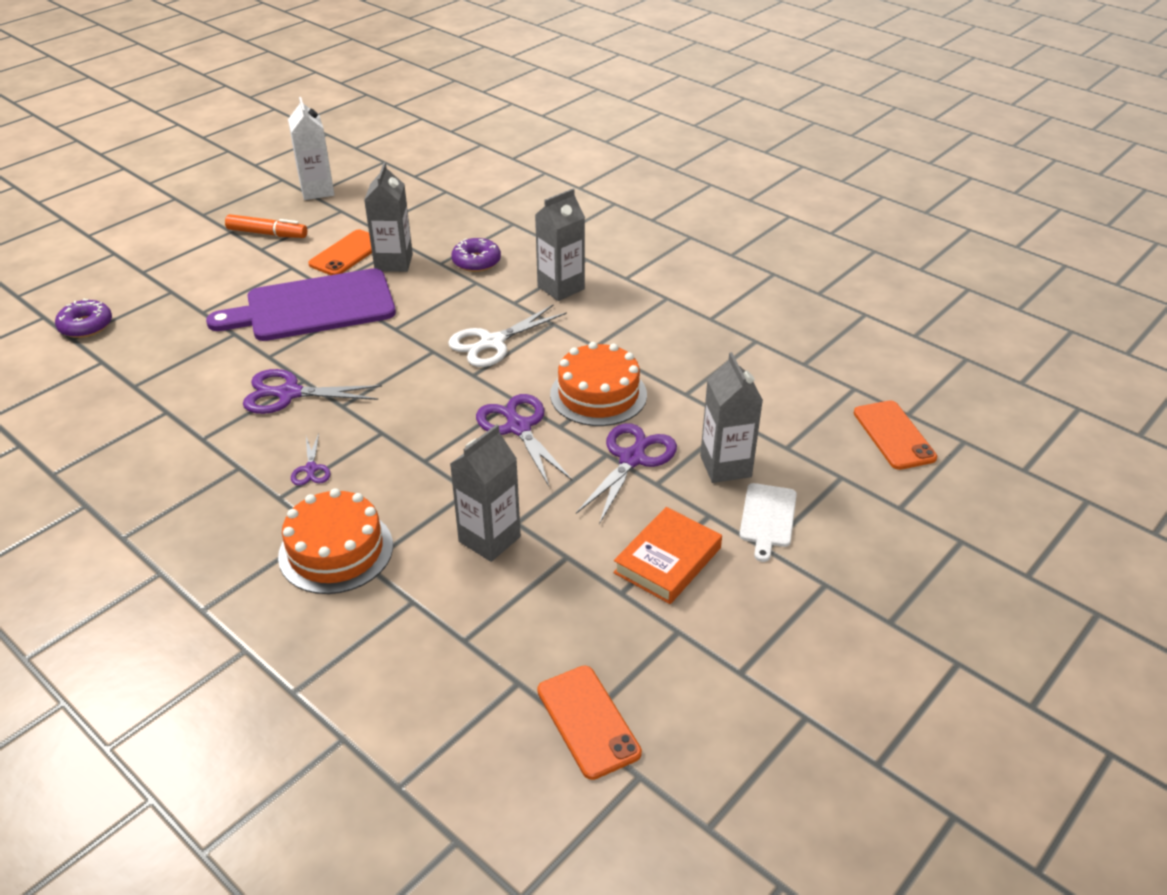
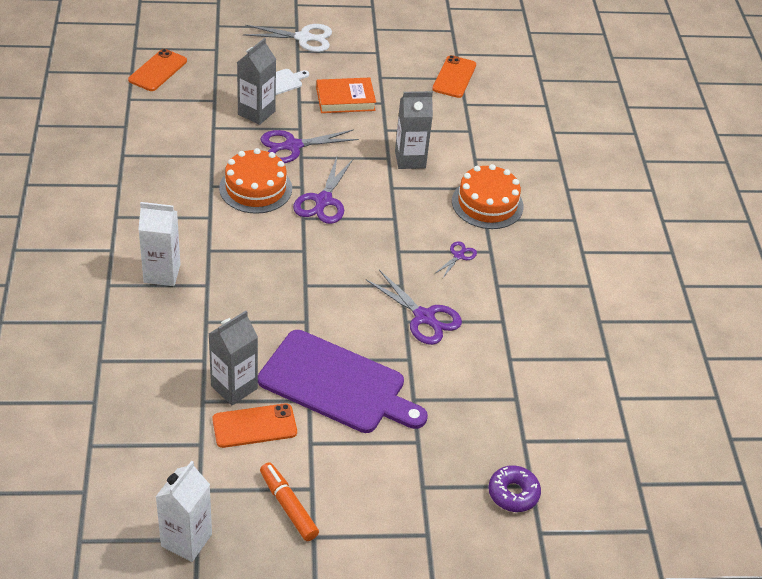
camera: 140 degrees left, 5 degrees up
(476, 261) = (179, 341): purple donut -> none
(492, 342) = (263, 264): white scissors -> white scissors (303, 38)
(561, 288) = (162, 273): grey carton -> white carton

